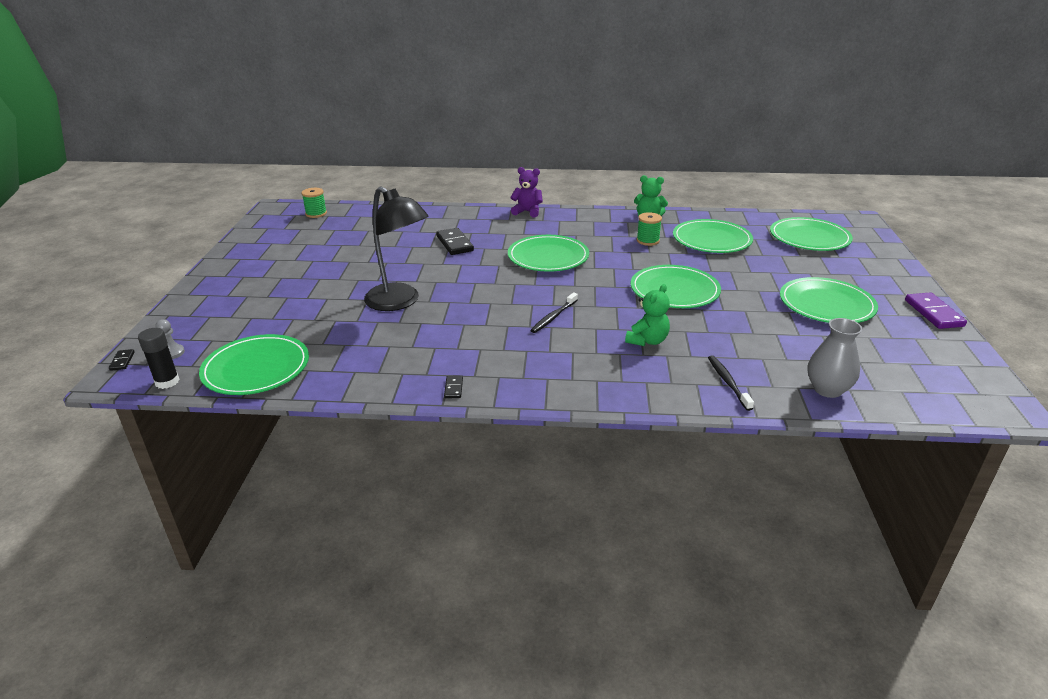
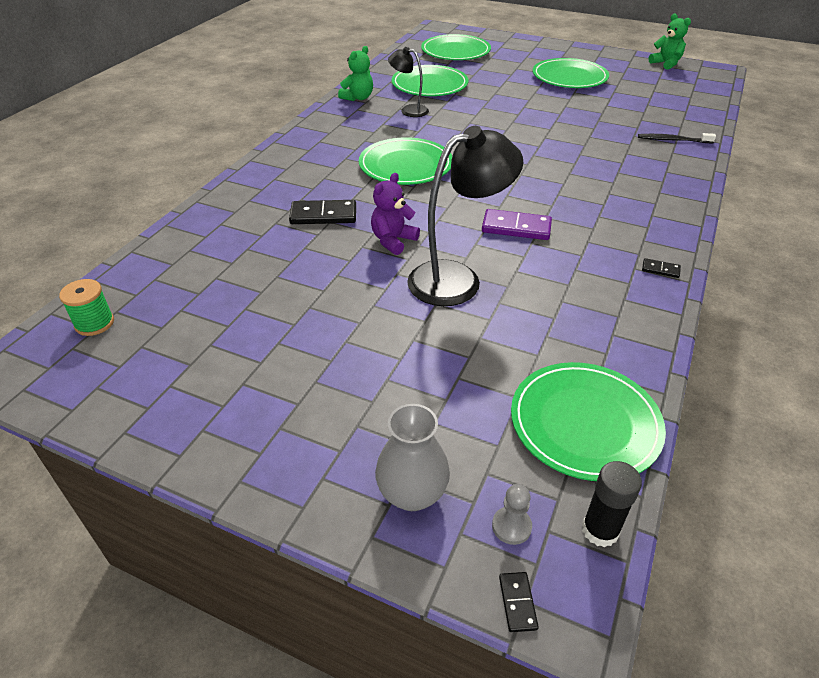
camera: 70 degrees left, 10 degrees up
(122, 361) = (517, 602): black domino -> black domino turned 75 degrees clockwise
(527, 212) = (277, 153): purple teddy bear -> purple teddy bear (393, 241)
(553, 317) = (539, 189): black toothbrush -> none
(647, 341) = (600, 155): green teddy bear -> green teddy bear (666, 64)
(648, 241) = (409, 110): green spool -> black lamp
(674, 290) = (516, 123): green plate -> none
(827, 389) = (688, 110): grey vase -> grey vase (412, 494)
(933, 313) = (596, 51): purple domino -> purple domino (516, 227)

